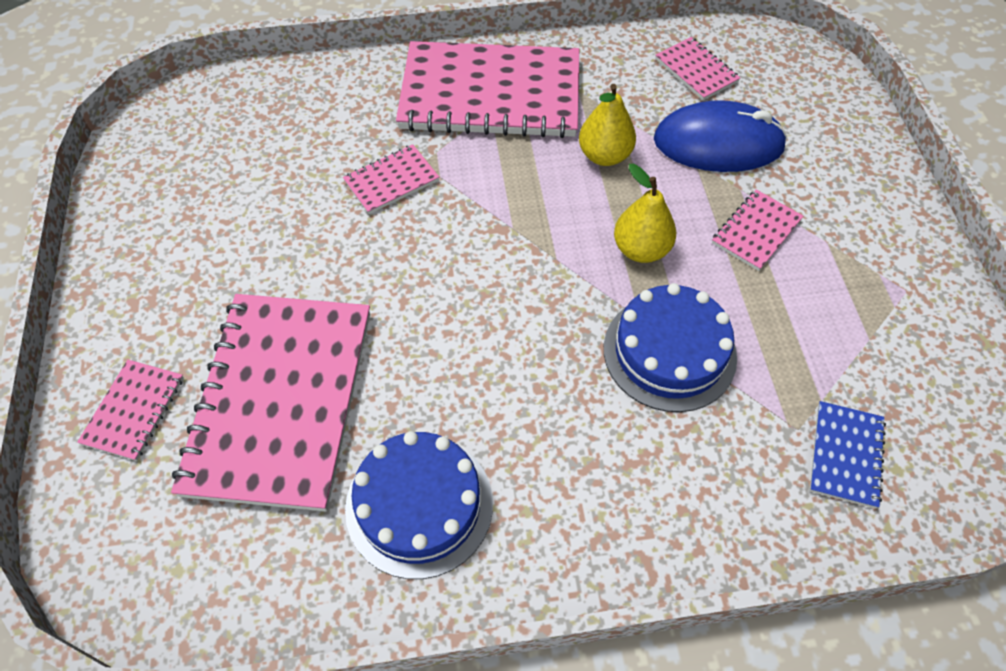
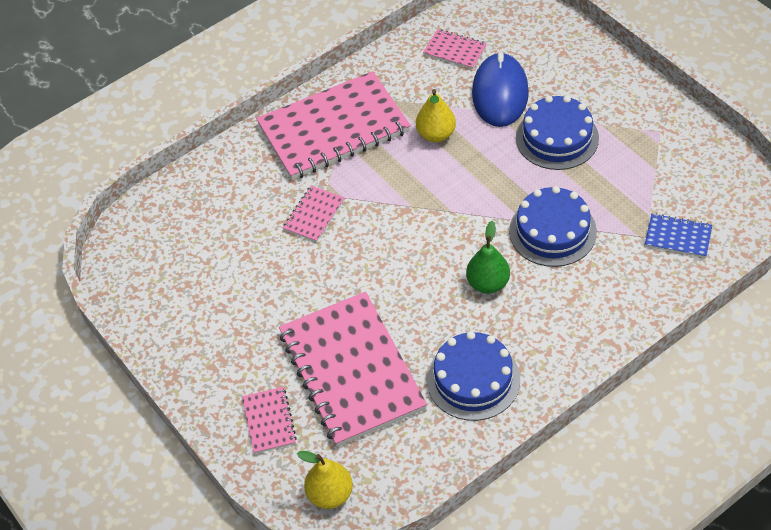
camera: 25 degrees left, 5 degrees down
(535, 378) = (488, 283): none -> green pear
(641, 249) = (497, 181): yellow pear -> yellow pear (330, 494)
(718, 143) = (500, 93): blue mouse -> blue mouse turned 60 degrees counterclockwise
(756, 231) = (557, 138): pink notebook -> blue cake
(845, 455) = (678, 237): blue notebook -> blue notebook turned 60 degrees counterclockwise

